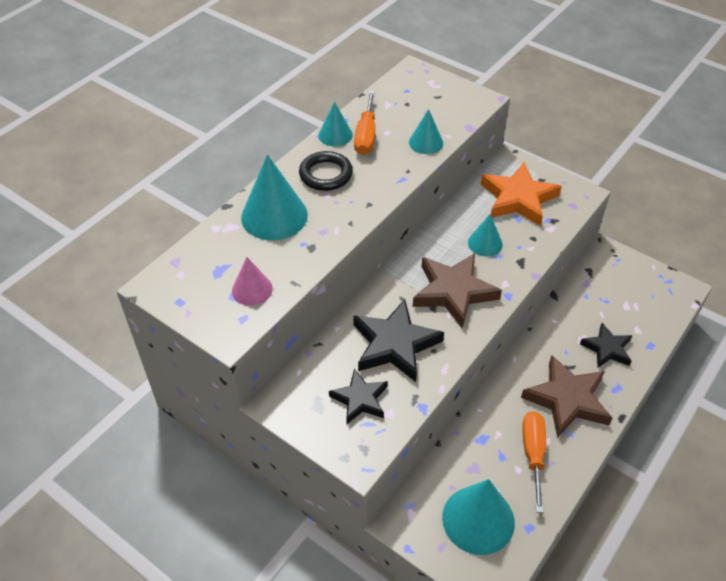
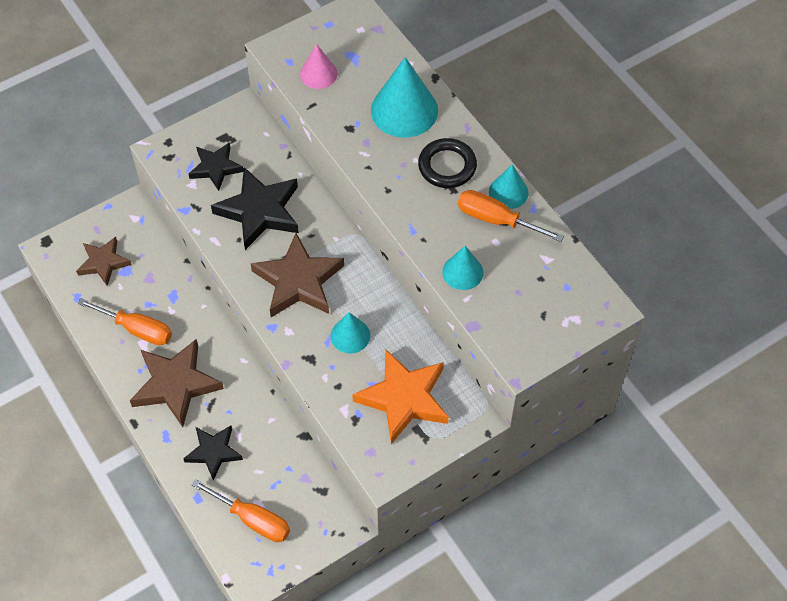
camera: 110 degrees right, 10 degrees up
(478, 519) = (103, 263): turquoise cone -> brown star
(641, 304) = (253, 519): none -> orange screwdriver

